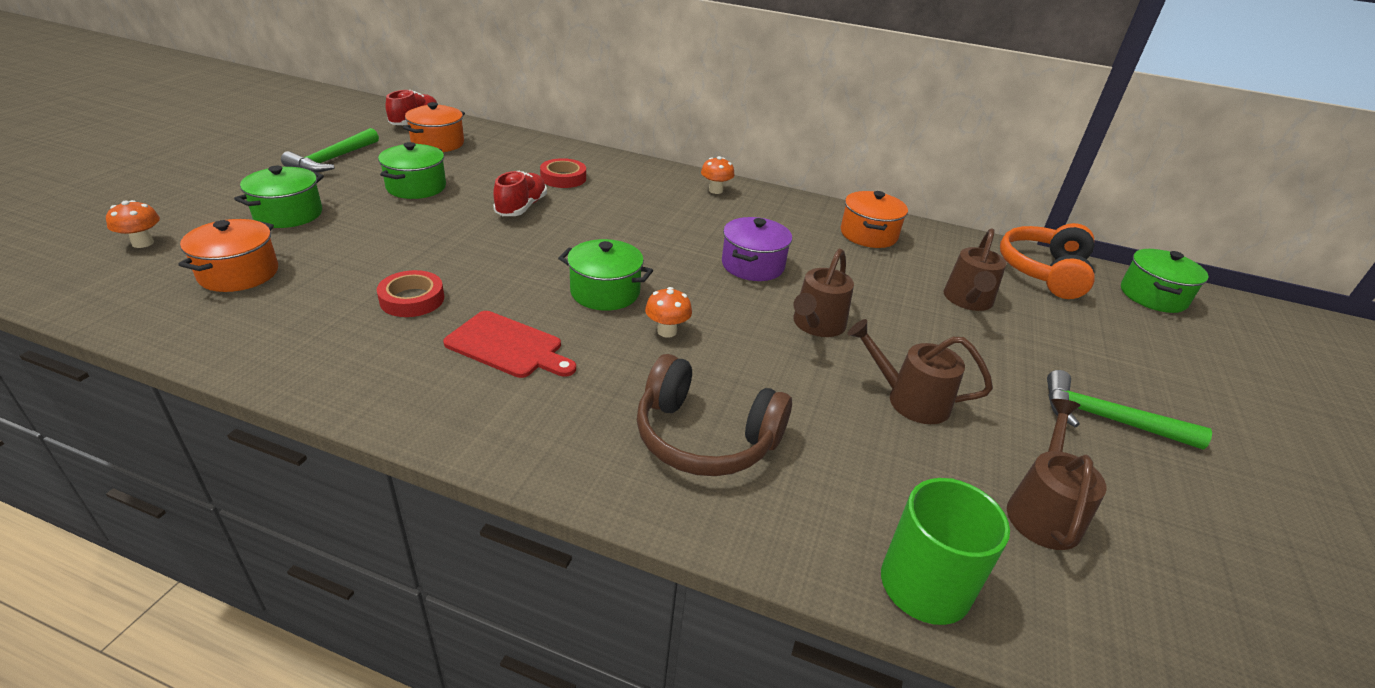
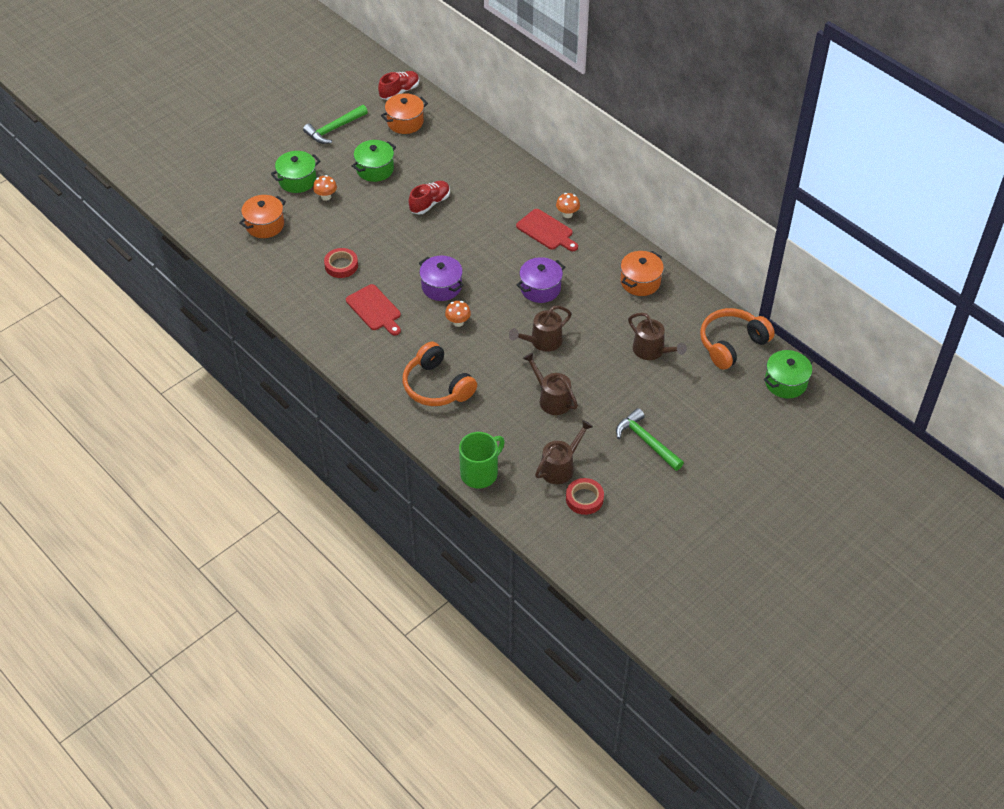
camera: 30 degrees right, 15 degrees up
(143, 243) = (223, 189): orange mushroom -> orange mushroom (326, 197)
(563, 178) = (471, 179): red tape -> red tape (584, 498)
(605, 292) = (441, 286): green pot -> purple pot
(704, 208) = (546, 231): none -> red cutting board
(705, 437) = (437, 386): brown headphones -> orange headphones
(968, 301) = (652, 351): brown watering can -> brown watering can turned 90 degrees counterclockwise

